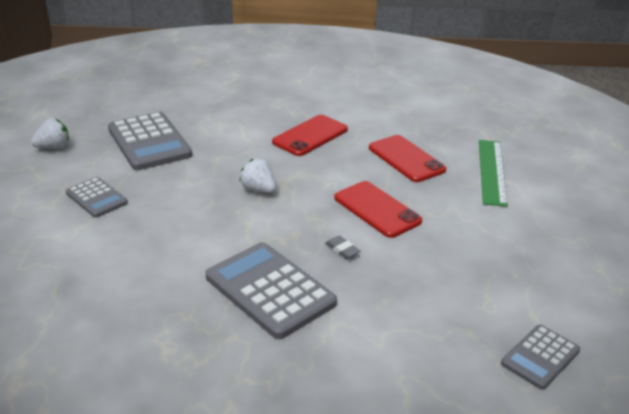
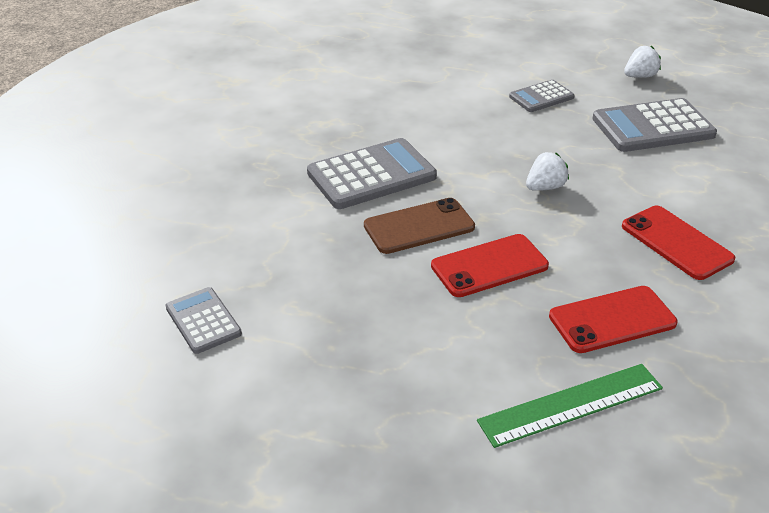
camera: 105 degrees right, 5 degrees up
(54, 147) = (639, 76): white strawberry -> white strawberry turned 105 degrees counterclockwise
(342, 250) = (419, 226): grey eraser -> brown phone
(492, 171) = (571, 404): green ruler -> green ruler turned 45 degrees counterclockwise

